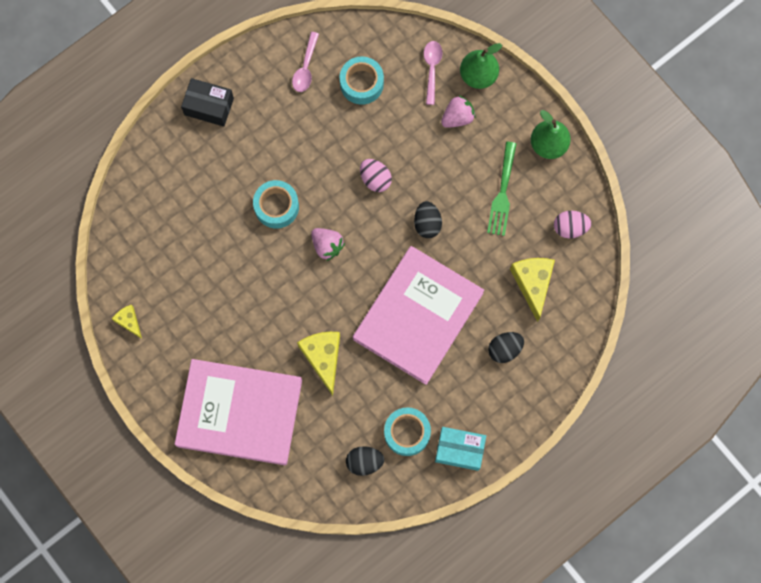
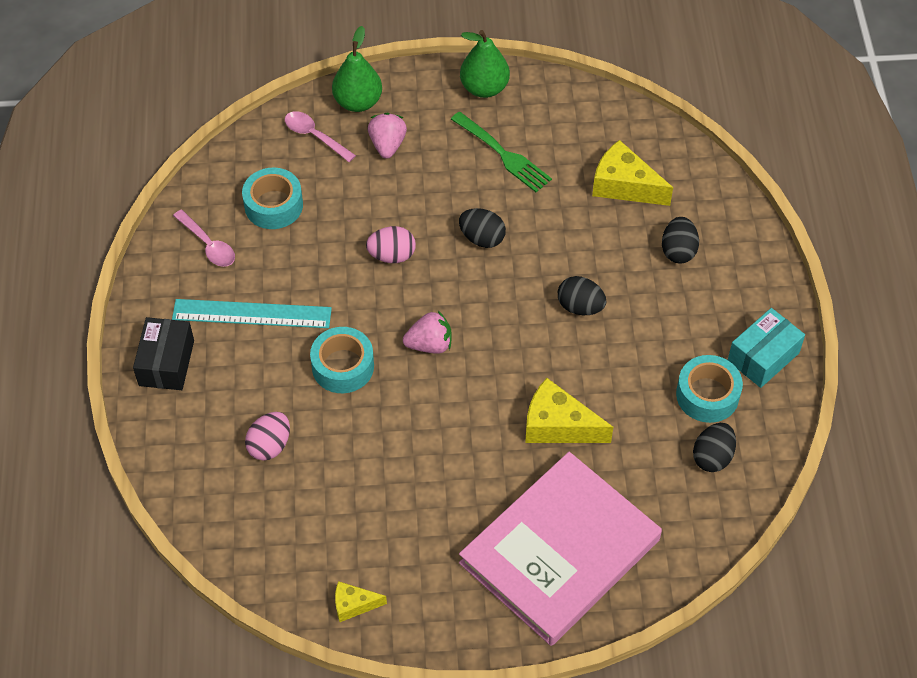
camera: 55 degrees left, 20 degrees down
(209, 106) = (166, 363): black box -> black box turned 45 degrees counterclockwise
(275, 129) = (252, 314): none -> turquoise ruler
(418, 316) = (580, 307): pink book -> black egg
(570, 228) = (588, 121): pink egg -> pink egg (270, 445)

